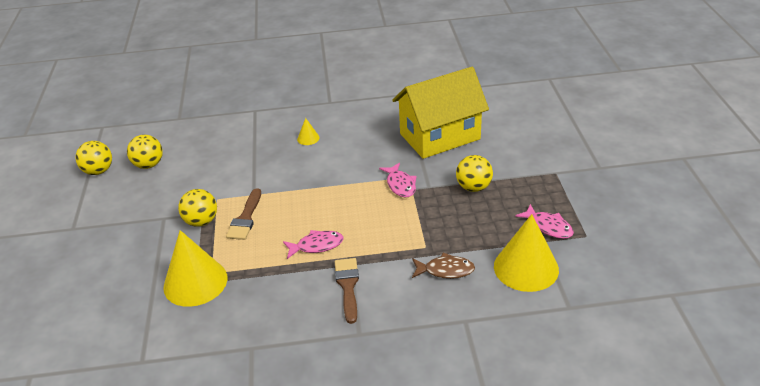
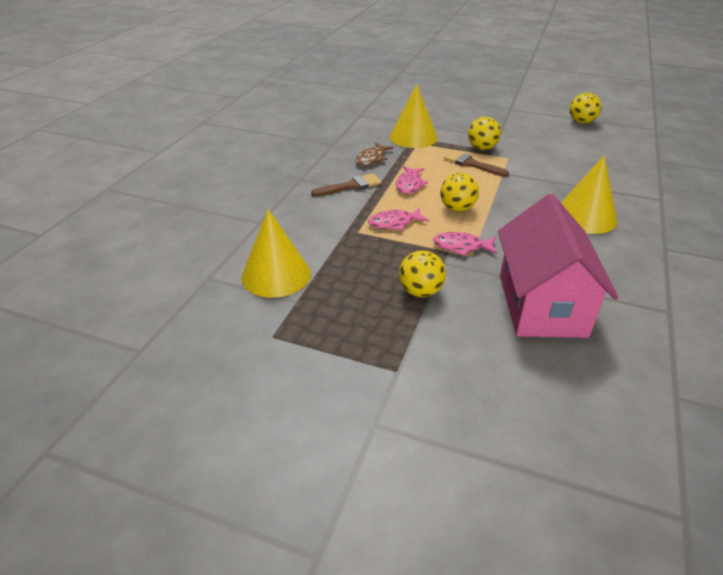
camera: 115 degrees right, 0 degrees up
(149, 165) = (579, 139): yellow ball -> yellow ball (457, 208)
(308, 138) = (585, 217): yellow cone -> yellow cone, size x2.30
(348, 286) = (350, 186): brown brush -> brown brush turned 45 degrees counterclockwise
(439, 136) = (541, 305): yellow house -> pink house
(445, 270) = (320, 232): brown fish -> brown fish (371, 159)
(548, 226) = (312, 315): pink fish -> pink fish (394, 223)

